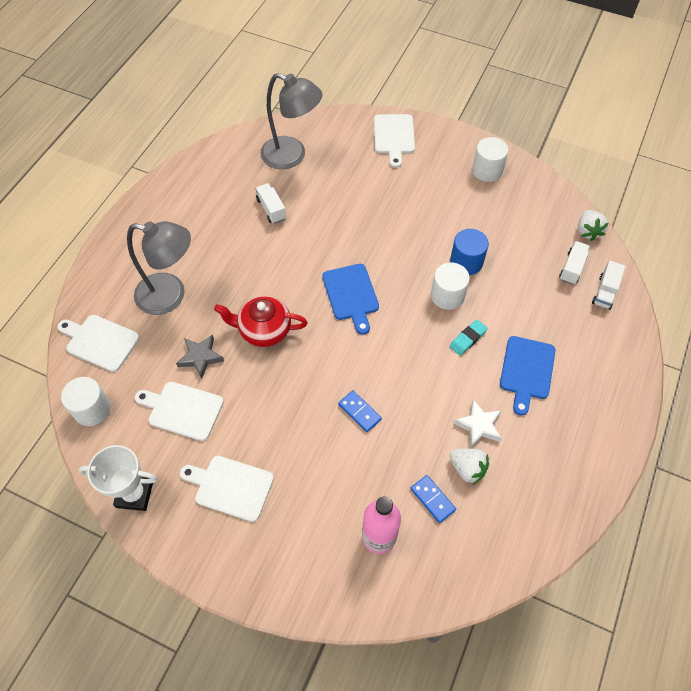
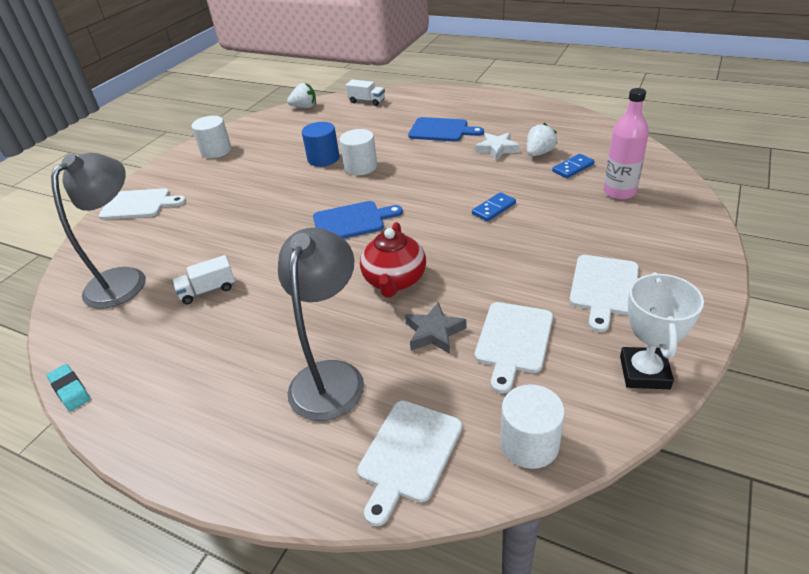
camera: 85 degrees left, 20 degrees down
(468, 339) = (409, 156): turquoise eraser -> turquoise eraser (70, 390)
(572, 268) = (340, 113): white truck -> none

